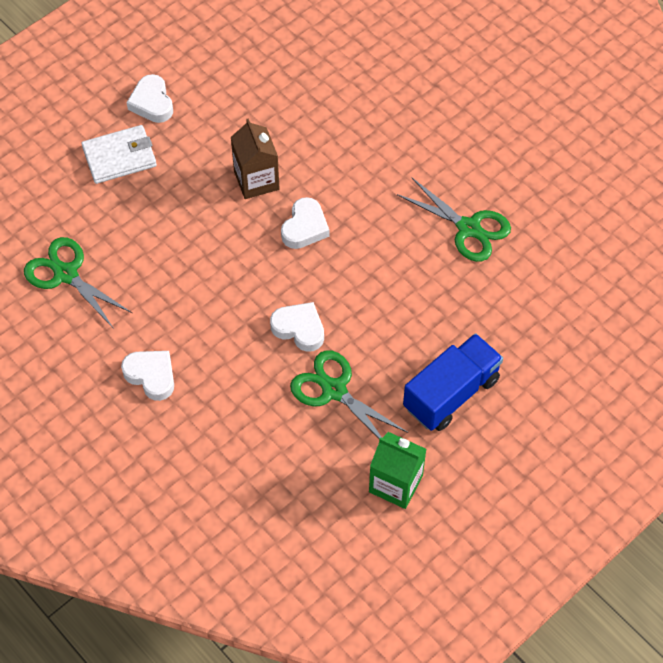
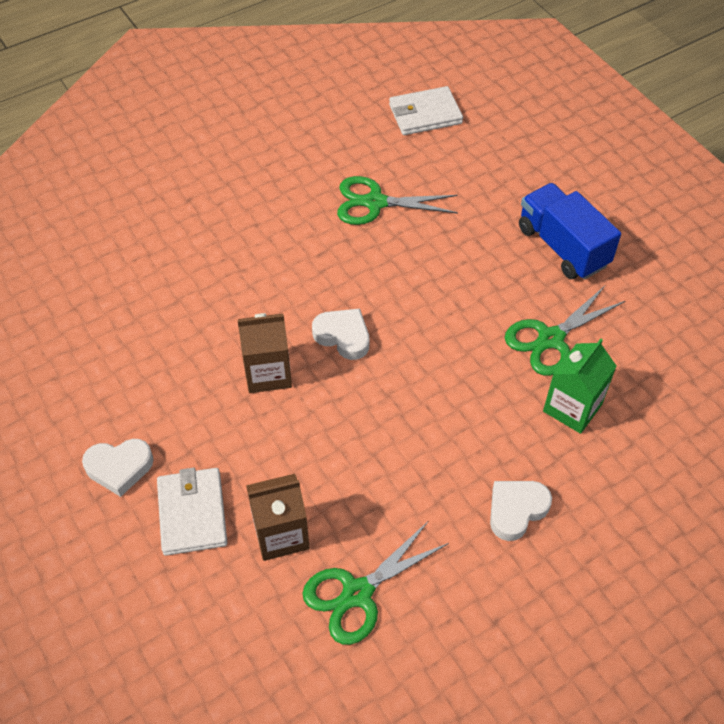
camera: 80 degrees left, 5 degrees down
(109, 216) = (281, 534): none -> brown carton
(299, 329) = (472, 359): white heart -> none
(395, 484) = (660, 305): green carton -> green carton (572, 407)
(469, 228) = (375, 203): green scissors -> green scissors turned 135 degrees counterclockwise
(604, 254) = (425, 114): none -> white wallet

